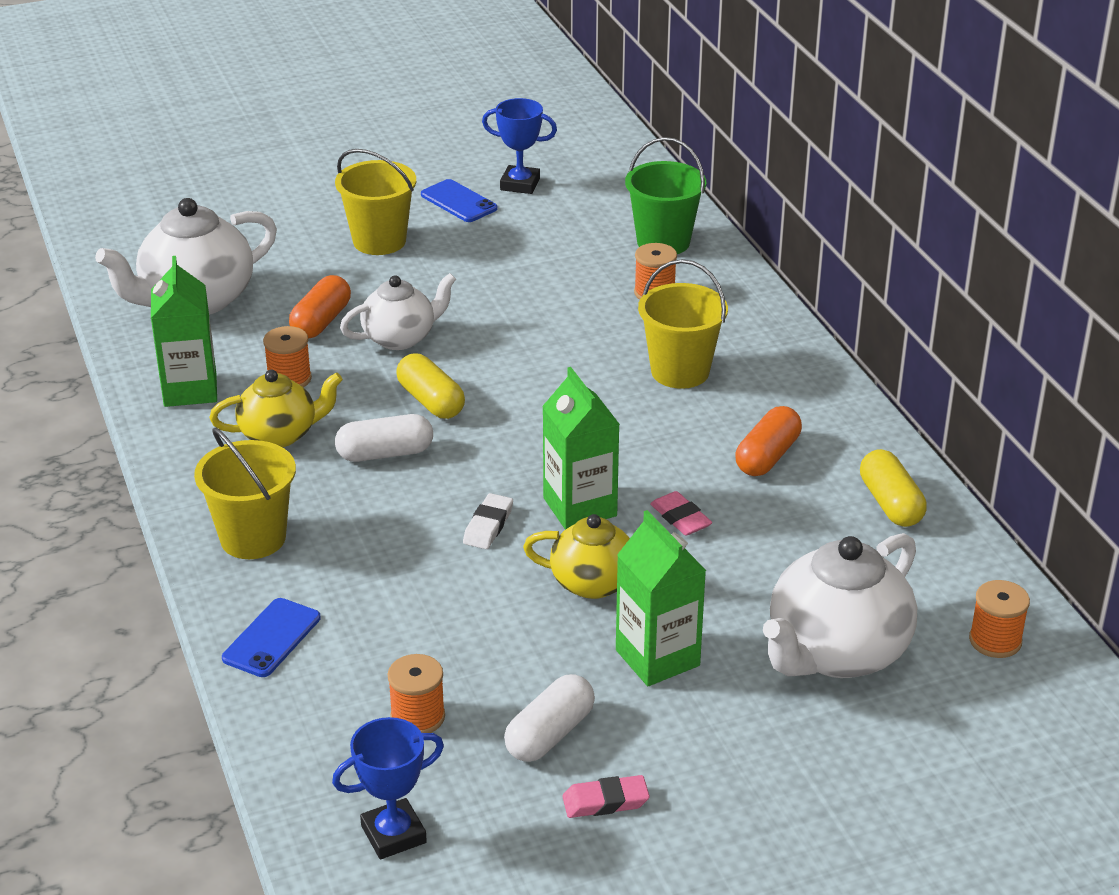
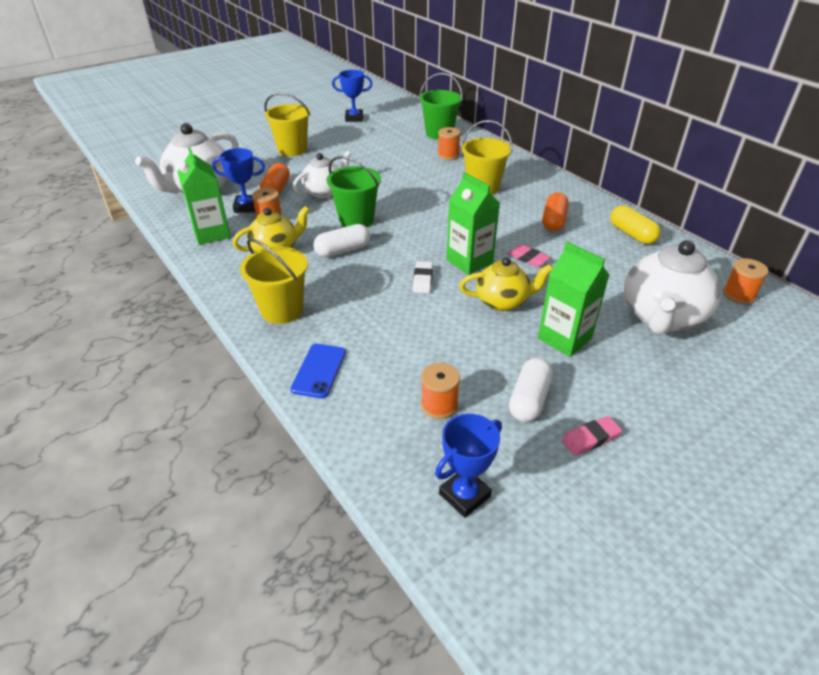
camera: 15 degrees left, 5 degrees up
(260, 348) = (246, 207): none -> blue trophy
(431, 401) = (356, 220): yellow capsule -> green bucket
(458, 202) = (326, 128): blue phone -> none

